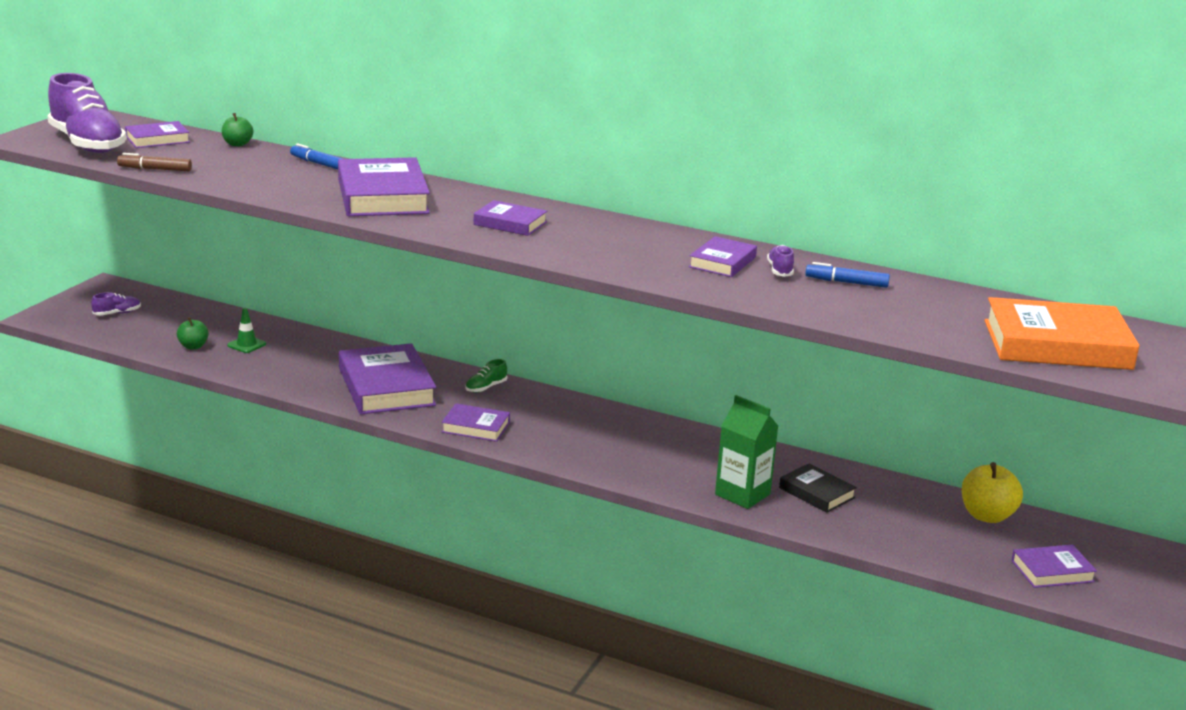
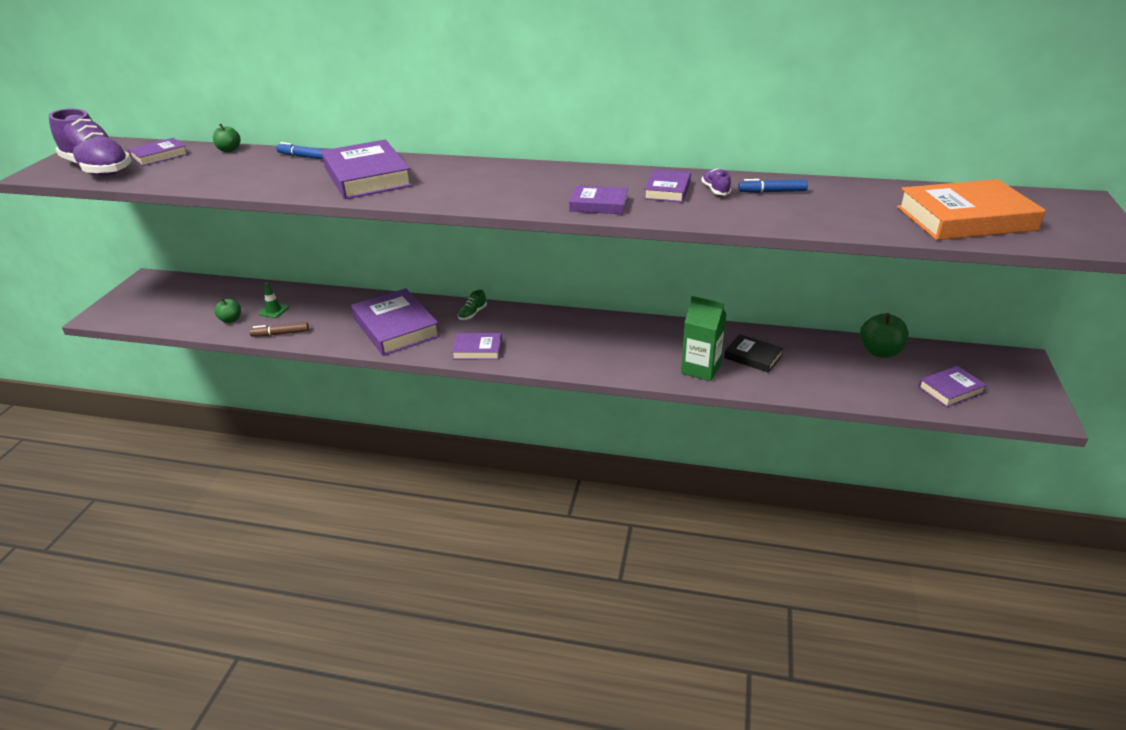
camera: 10 degrees left, 10 degrees up
(117, 313) = (161, 301): purple shoe -> none
(155, 169) = (163, 182): brown marker -> brown marker (280, 334)
(510, 223) = (482, 184): purple book -> purple book (599, 204)
(987, 516) = (880, 352): yellow apple -> green apple

